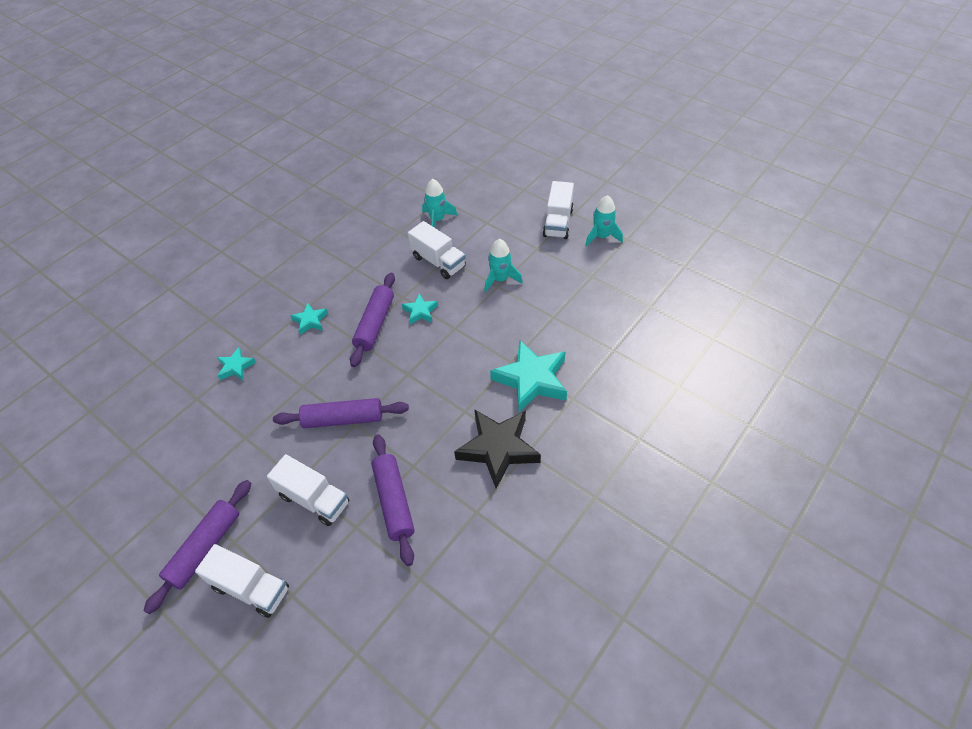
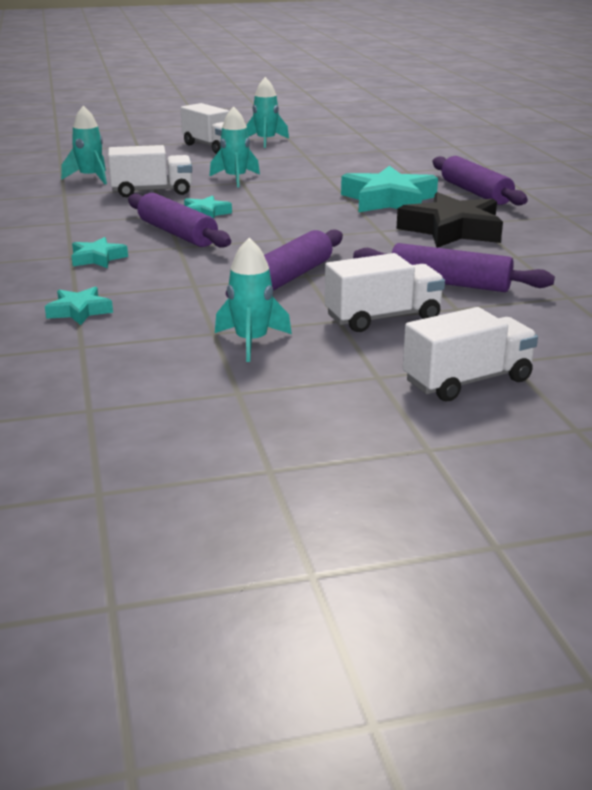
camera: 55 degrees left, 25 degrees down
(205, 548) = (360, 395): purple rolling pin -> purple rolling pin (476, 192)
(242, 461) = (251, 342): none -> turquoise rocket

